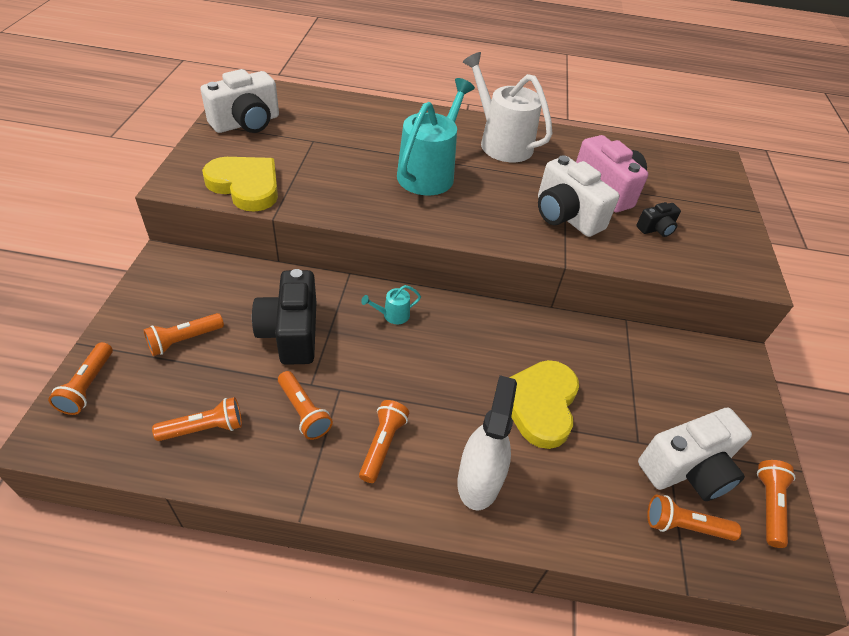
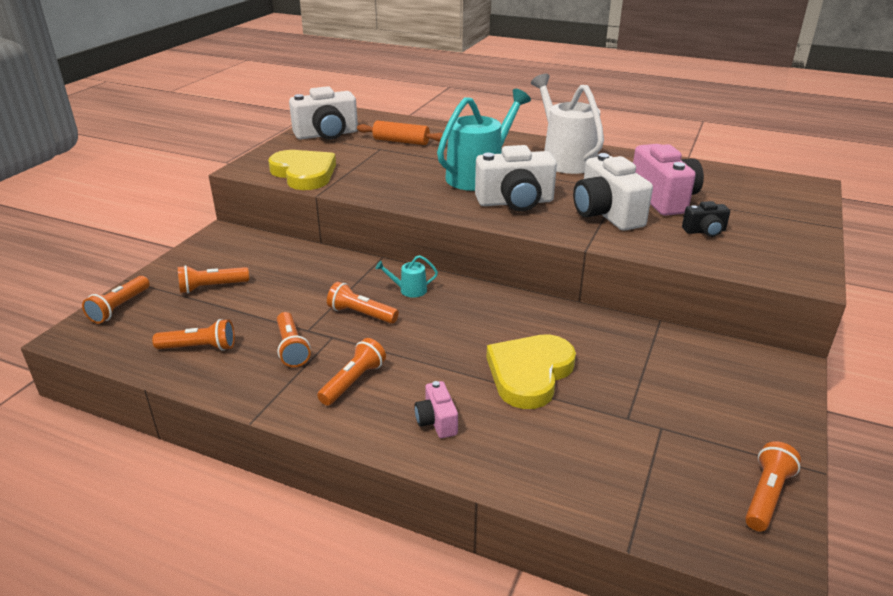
camera: 20 degrees right, 15 degrees down
(291, 333) = (307, 292): black camera -> none
(331, 128) = (401, 141): none -> orange rolling pin
(479, 480) = (436, 421): white spray bottle -> pink camera
(684, 526) = (651, 494): orange flashlight -> orange flashlight (361, 314)
(687, 469) = (677, 449): white camera -> white camera (515, 202)

